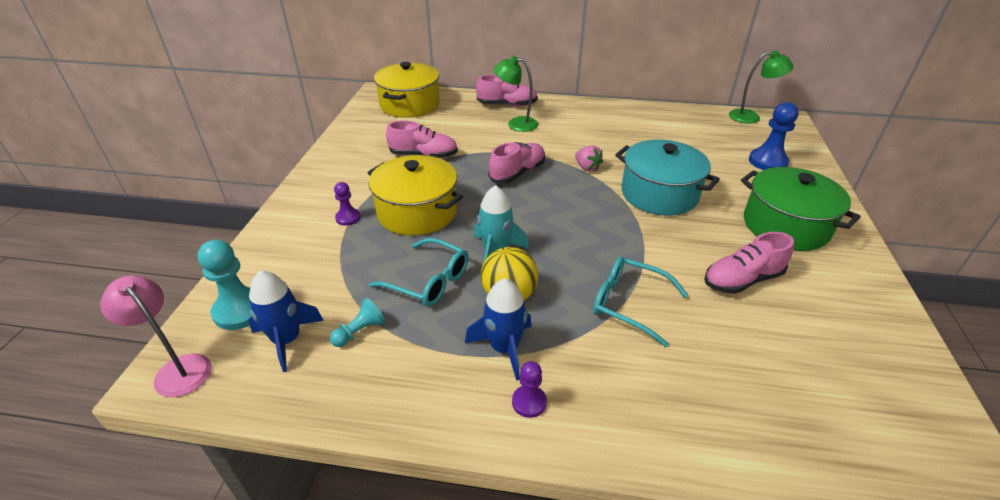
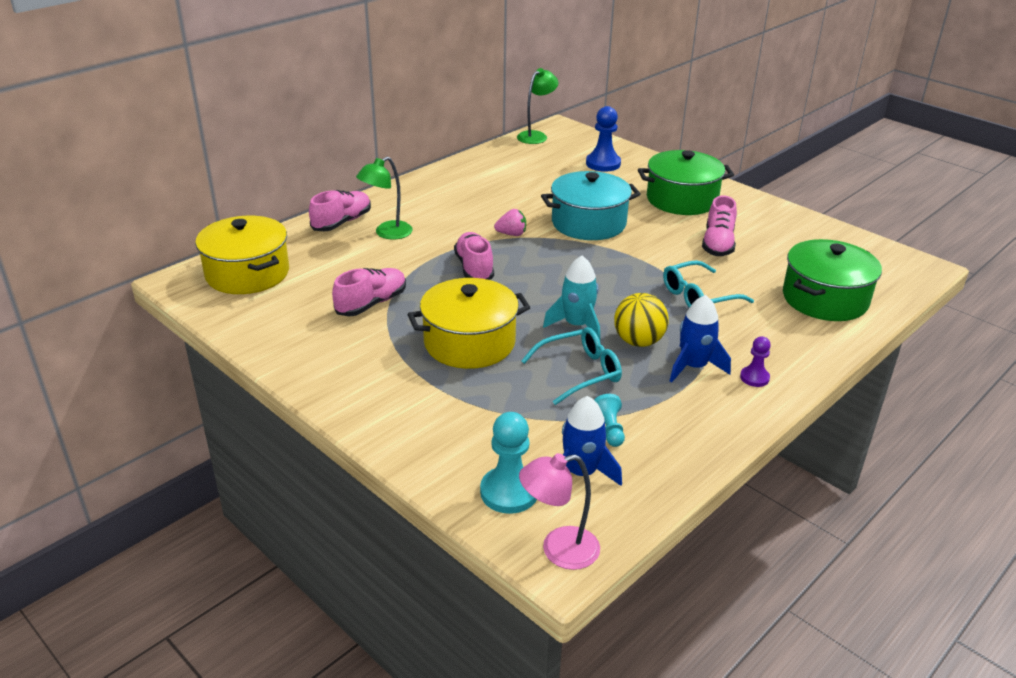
camera: 55 degrees left, 5 degrees down
(348, 218) = (429, 385): purple pawn -> none
(754, 407) = (825, 299): none -> green pot

